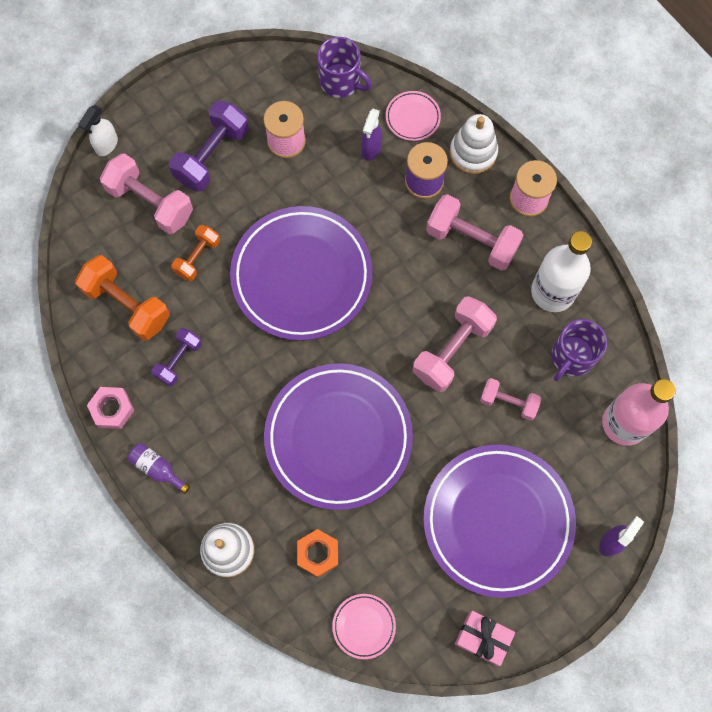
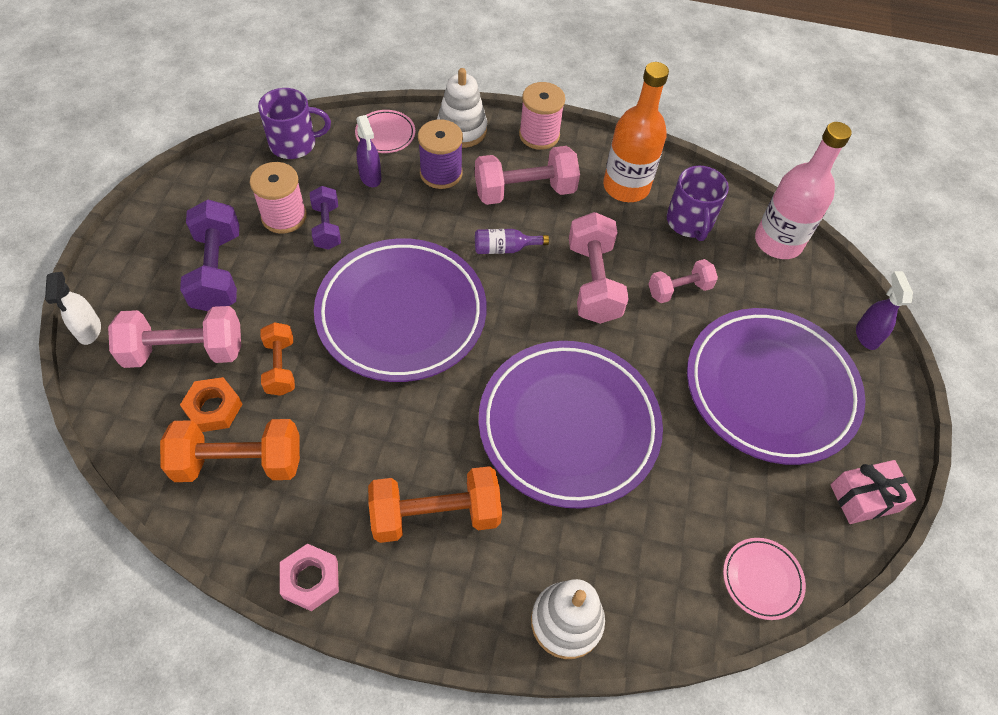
camera: 45 degrees left, 15 degrees down
(157, 468) = (416, 600): purple bottle -> purple bottle (505, 248)
(178, 360) = (344, 475): purple dumbbell -> purple dumbbell (327, 227)
(210, 427) = (435, 514): none -> orange dumbbell
(318, 553) = (654, 548): orange nut -> orange nut (213, 408)
(553, 292) = (626, 187): white bottle -> orange bottle

